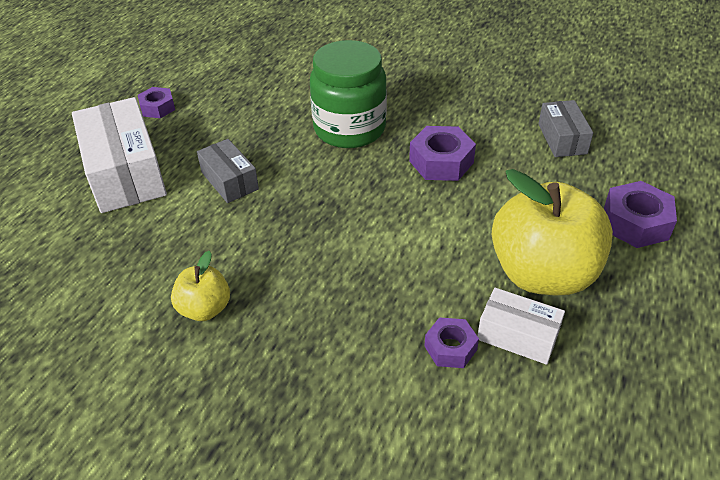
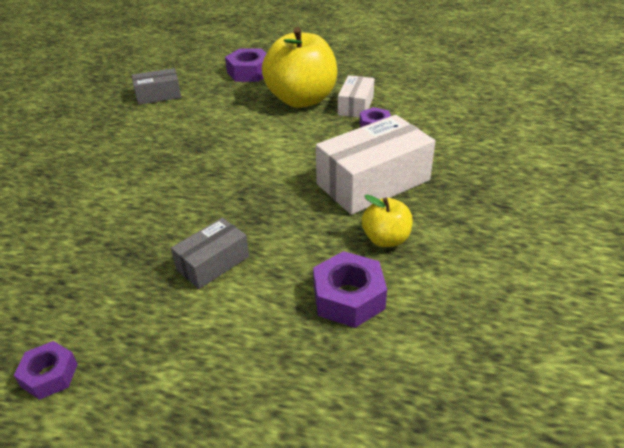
camera: 100 degrees left, 5 degrees down
(125, 173) = (199, 363): white box -> white box (373, 182)
(349, 129) = (130, 196): green jar -> none
(441, 162) = (185, 143): purple nut -> purple nut (348, 297)

